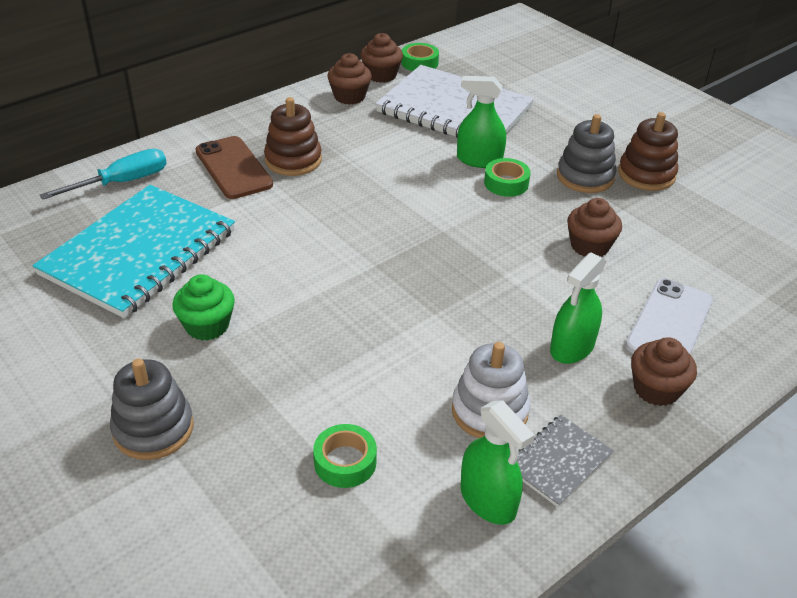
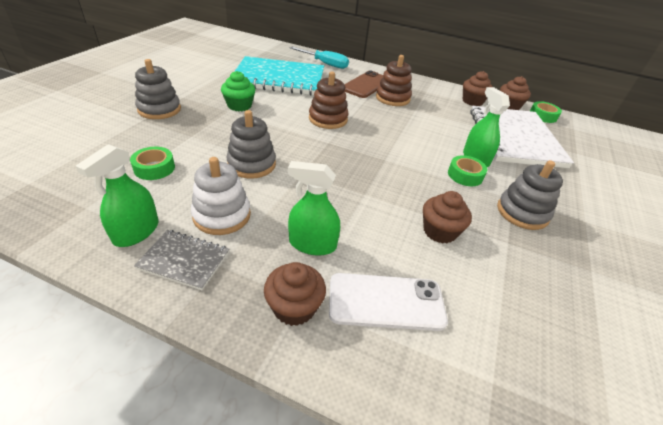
camera: 60 degrees right, 0 degrees up
(390, 355) = (251, 164): none -> grey stacking toy
(646, 174) = (573, 249): brown stacking toy -> brown stacking toy (328, 119)

